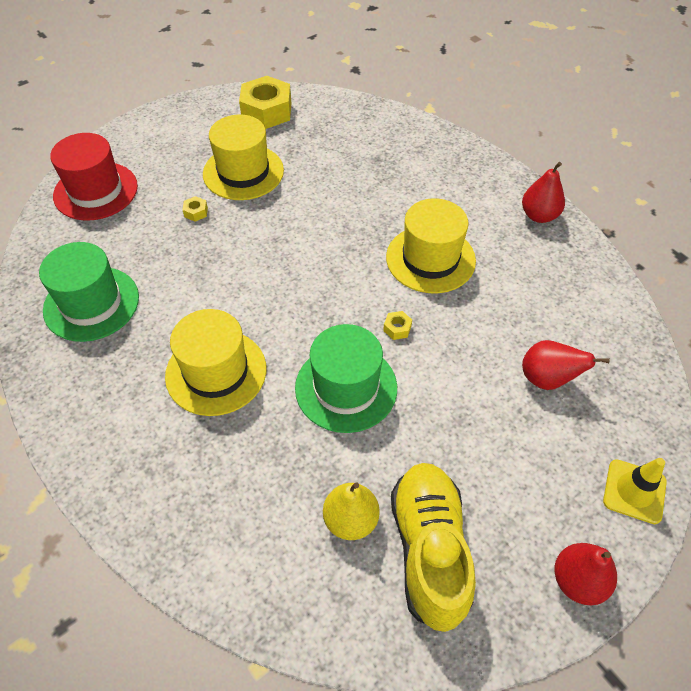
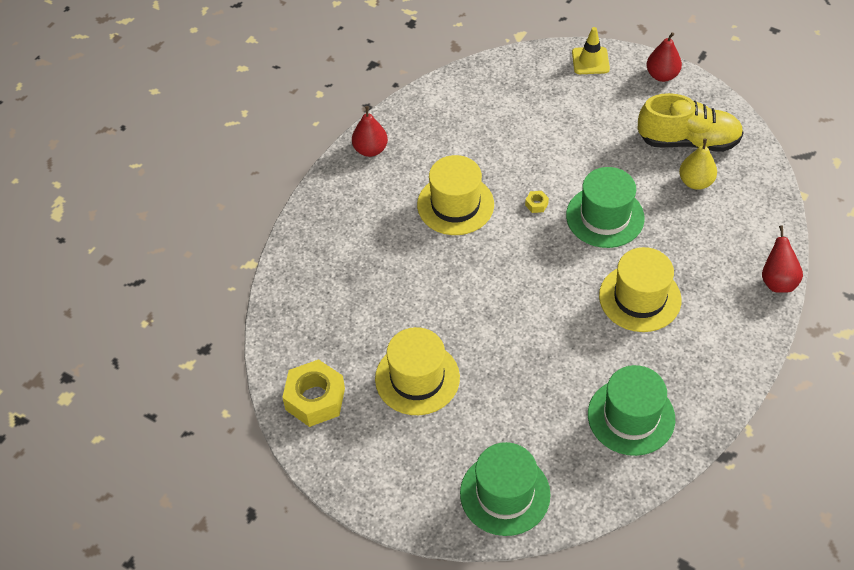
camera: 110 degrees left, 0 degrees up
(96, 191) = (505, 494): red hat -> green hat
(196, 212) = (488, 392): yellow nut -> none
(429, 550) = (688, 141): yellow shoe -> yellow shoe turned 150 degrees counterclockwise
(547, 379) = (532, 113): red pear -> red pear (777, 281)

